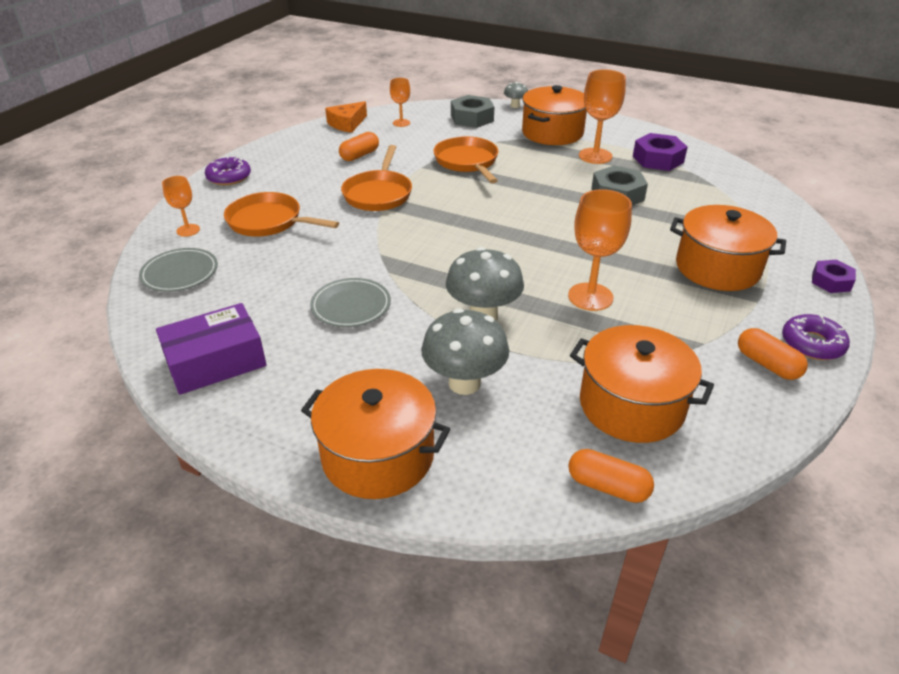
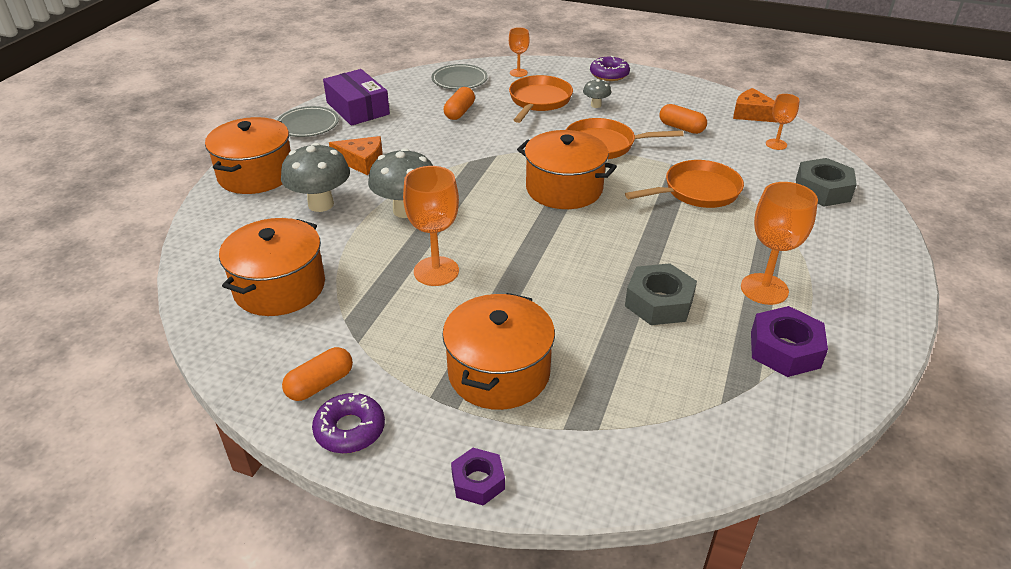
camera: 85 degrees right, 0 degrees up
(351, 306) = (420, 149): grey plate -> grey plate (308, 125)
(369, 352) = (362, 162): none -> orange cheese
(515, 106) = (889, 222): grey mushroom -> grey mushroom (596, 105)
(552, 133) = (818, 253): orange pot -> orange pot (564, 189)
(607, 486) = (198, 269): orange capsule -> orange capsule (459, 112)

